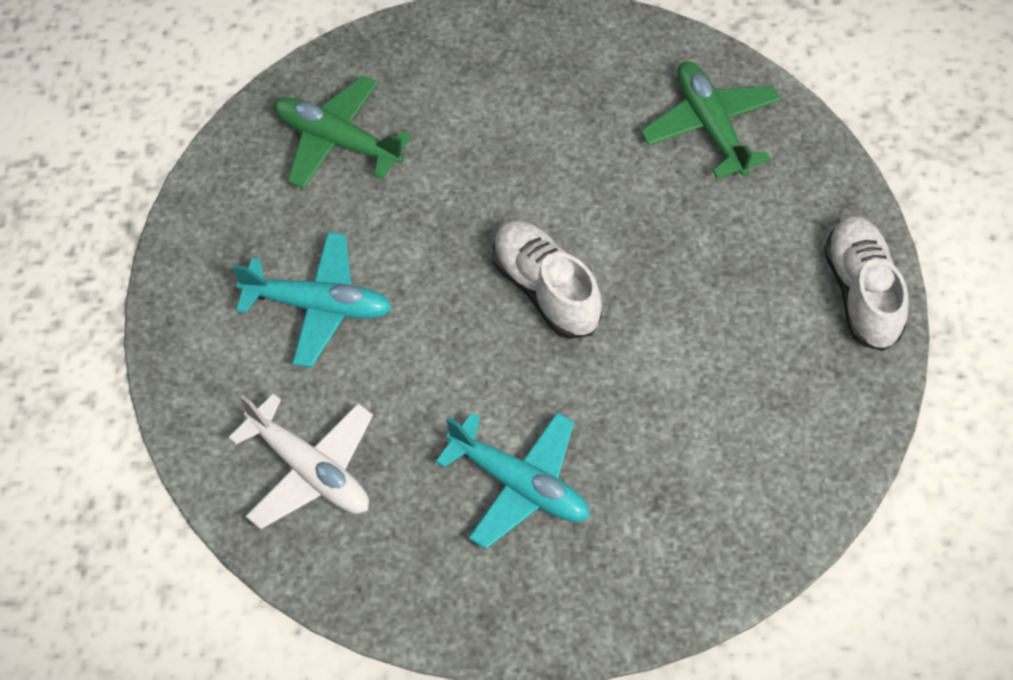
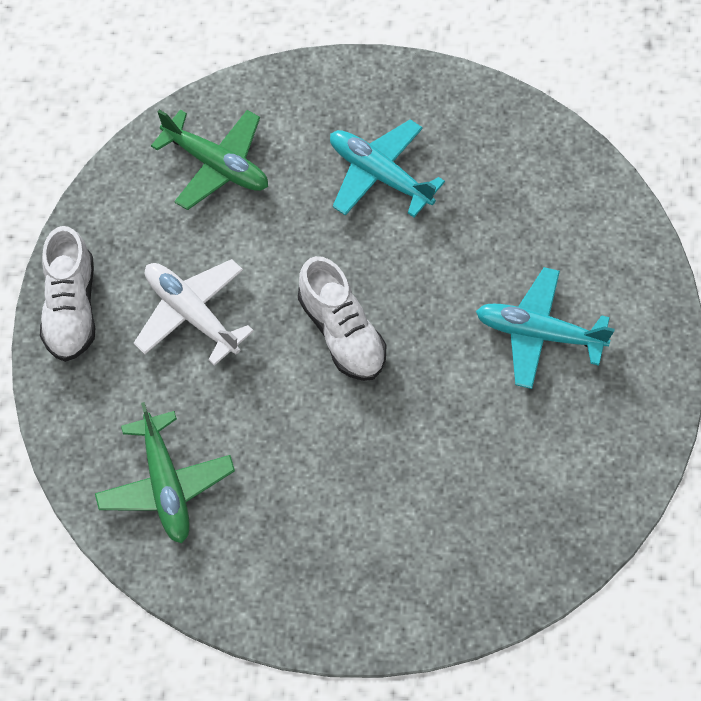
camera: 175 degrees left, 5 degrees up
(310, 470) = (543, 198): white plane -> white plane (191, 314)
(337, 141) = (524, 498): green plane -> green plane (217, 165)

